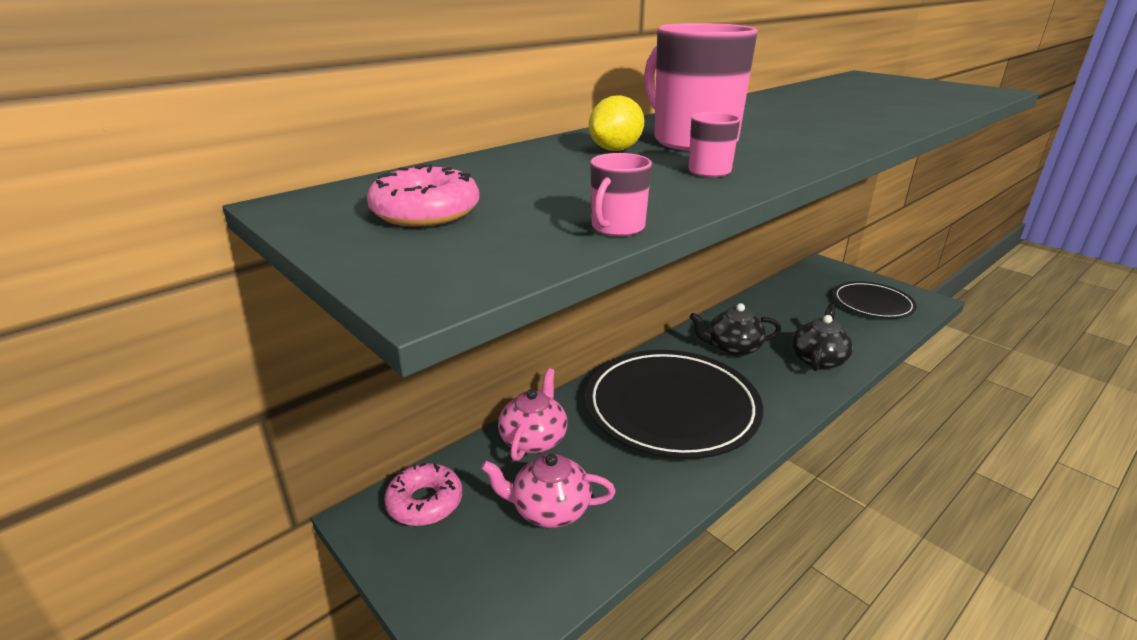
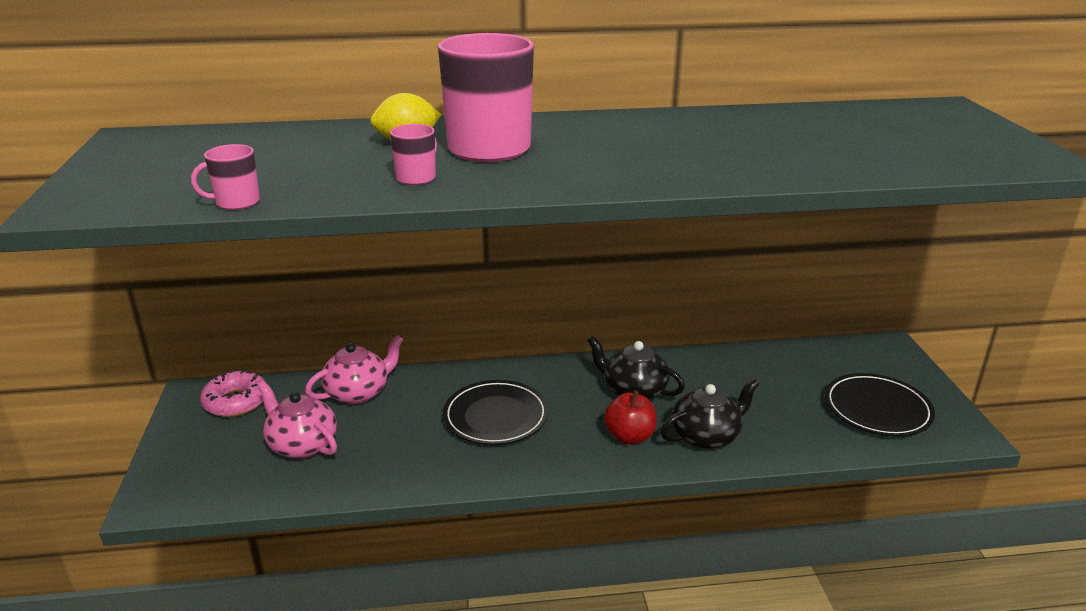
camera: 35 degrees right, 0 degrees up
(426, 212) = (172, 160): pink donut -> none
(671, 408) = (496, 416): black plate -> black plate, size x0.57
(777, 381) = (629, 436): none -> red apple

